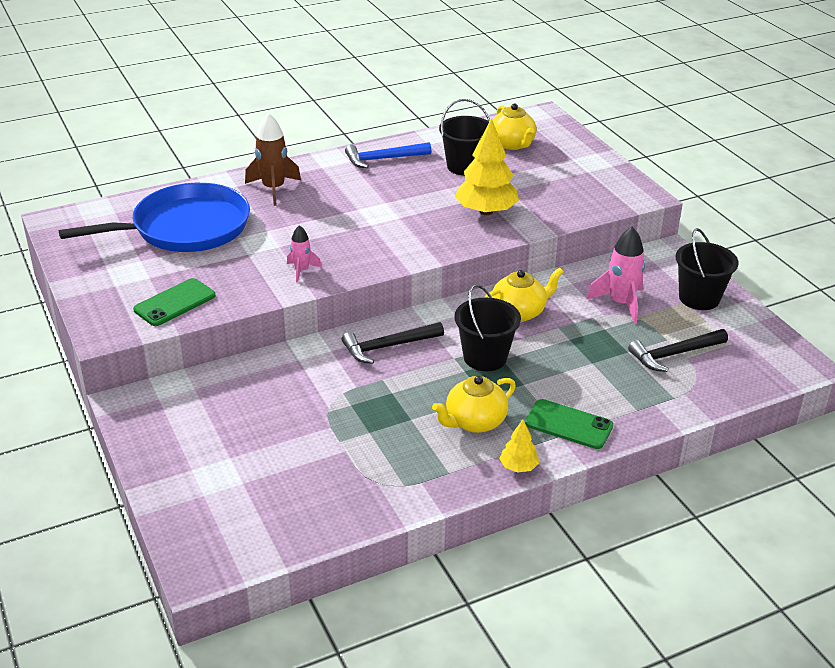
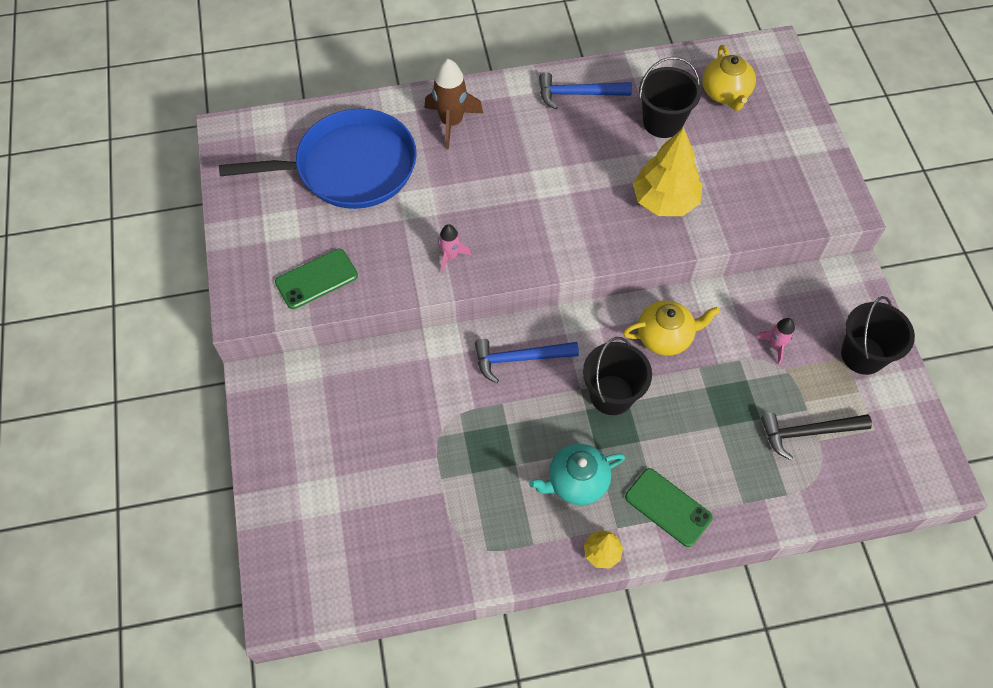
camera: 15 degrees right, 25 degrees up
(388, 346) = (519, 358): black hammer -> blue hammer
(474, 422) = (576, 482): yellow teapot -> turquoise teapot
(620, 303) = (775, 346): pink rocket -> pink rocket, size x0.58

